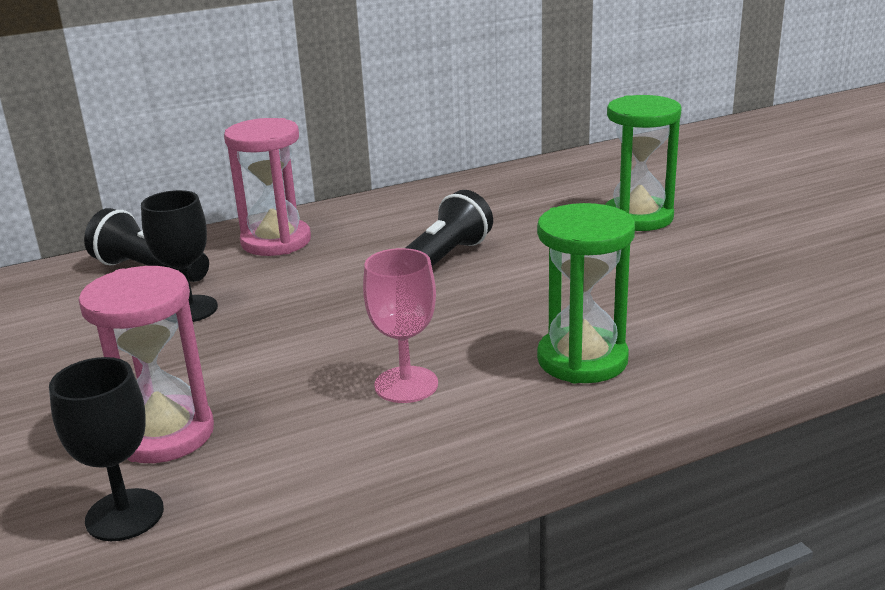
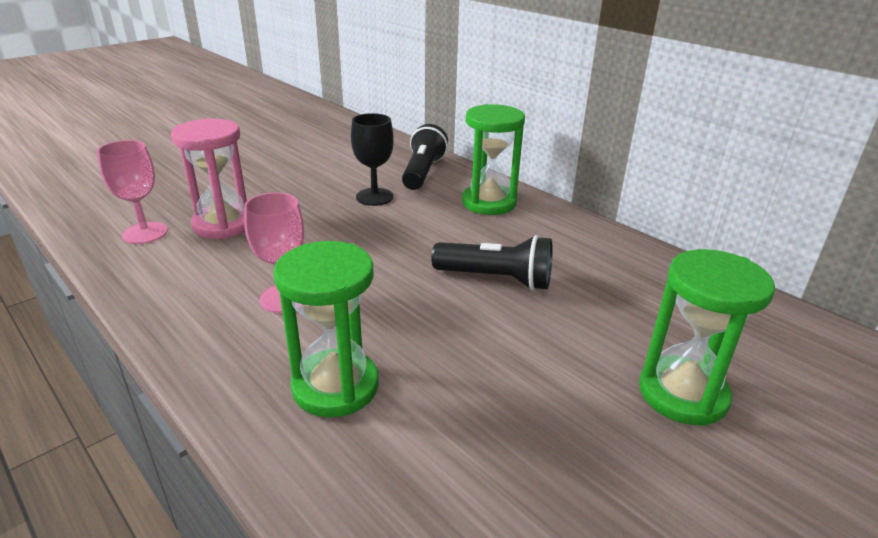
camera: 70 degrees right, 5 degrees up
(124, 515) = (145, 233): black goblet -> pink goblet
(276, 241) = (489, 203): pink hourglass -> green hourglass

